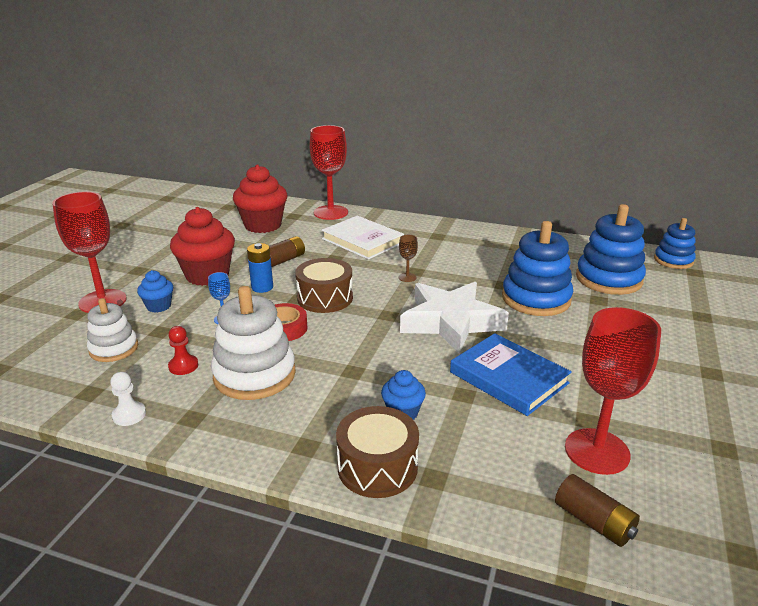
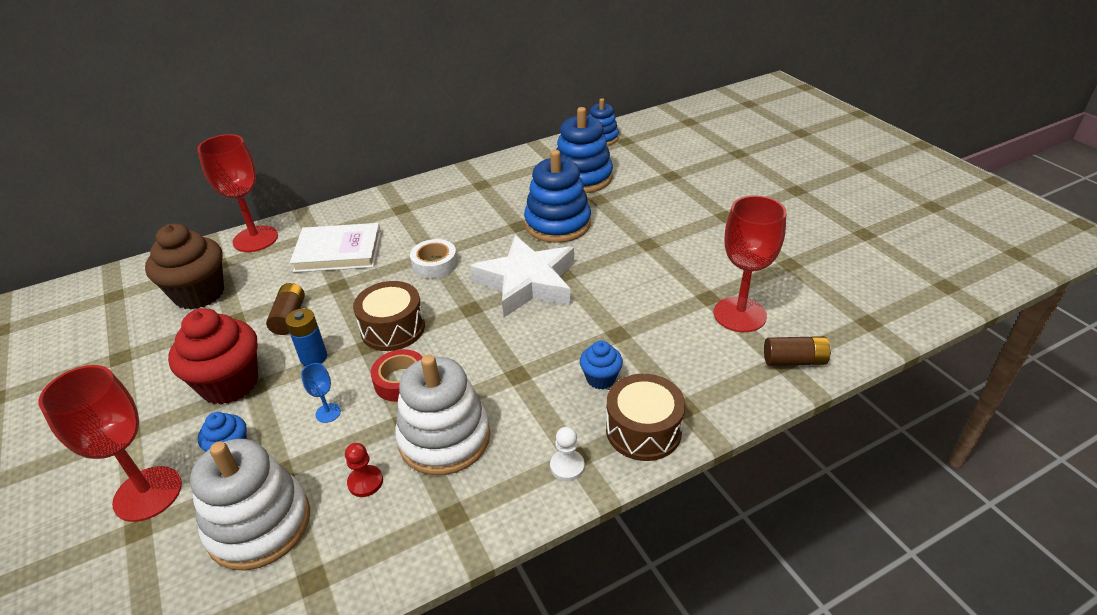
camera: 45 degrees left, 10 degrees up
(114, 348) = (259, 524): white stacking toy -> white stacking toy, size x1.64
(129, 415) = (392, 561): white pawn -> white pawn (567, 466)
(263, 225) = (199, 294): red cupcake -> brown cupcake
(407, 277) = (435, 264): brown goblet -> white tape
(508, 378) = (627, 300): blue book -> none

